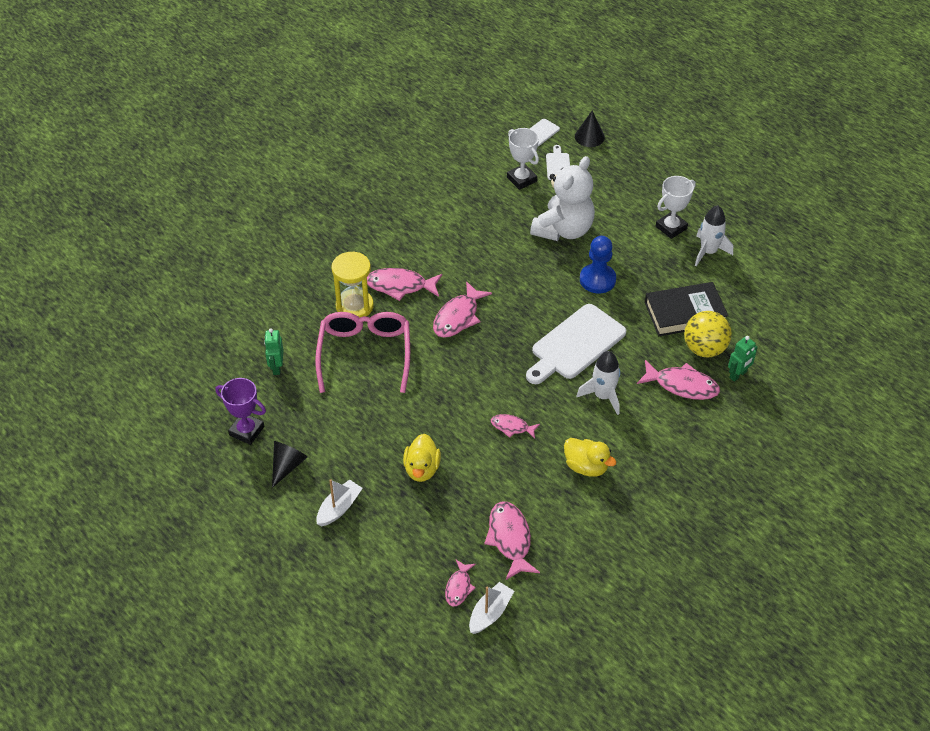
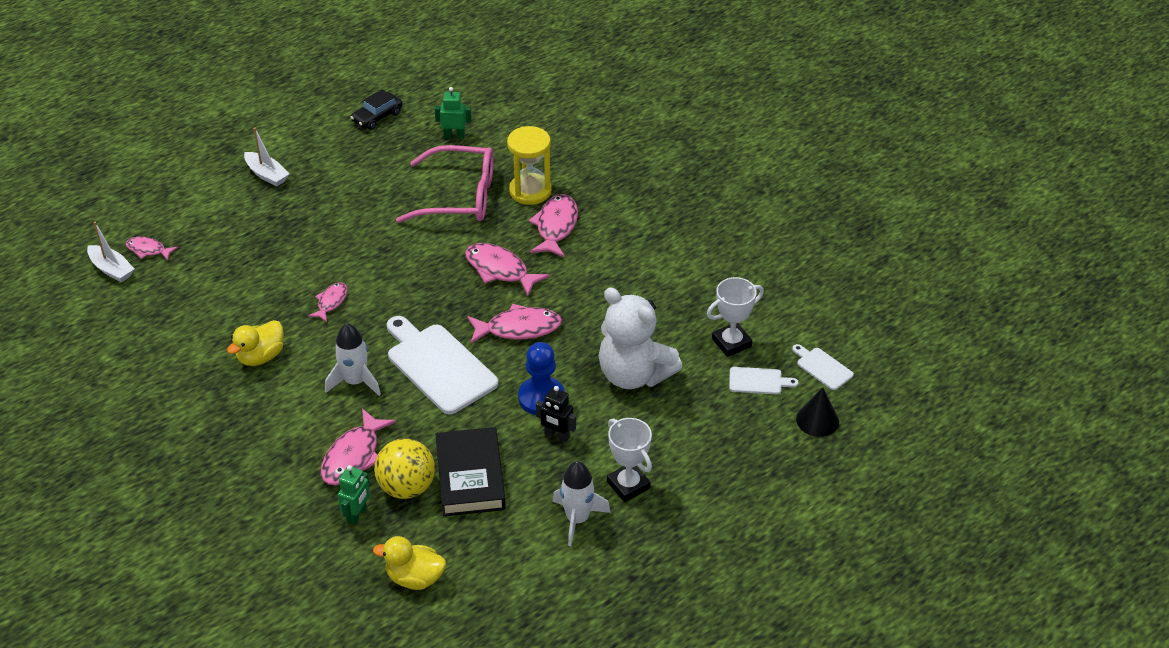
camera: 95 degrees right, 5 degrees down
(246, 431) = (377, 117): purple trophy -> black car
(287, 466) = (327, 142): black cone -> none
(422, 469) = (296, 232): yellow duck -> yellow duck (415, 578)
(510, 539) = (190, 289): pink fish -> pink fish (518, 328)
(633, 268) = (557, 436): none -> black robot
(738, 375) = (357, 514): green robot -> green robot turned 120 degrees counterclockwise

